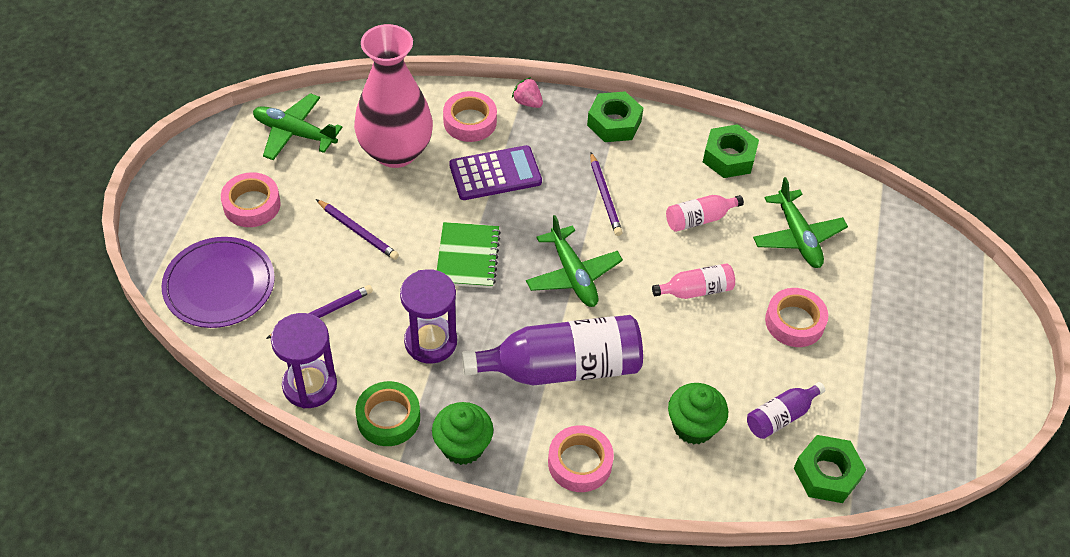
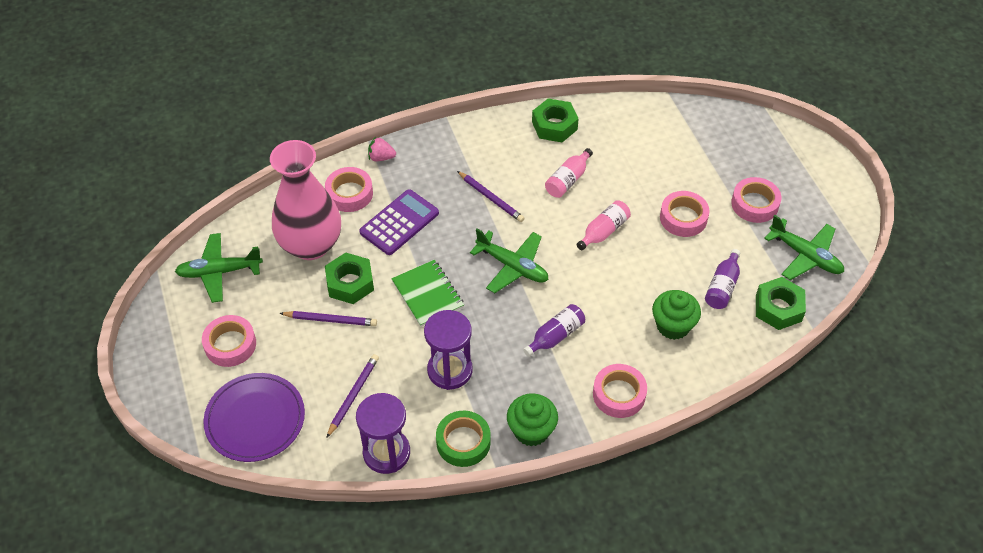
camera: 30 degrees left, 0 degrees up
(561, 367) = (555, 336): purple bottle -> purple bottle, size x0.49
(614, 123) = (456, 141): green nut -> green nut (350, 283)
(798, 237) = (641, 158): green plane -> green plane (805, 256)
(888, 350) = (754, 204): none -> pink tape

